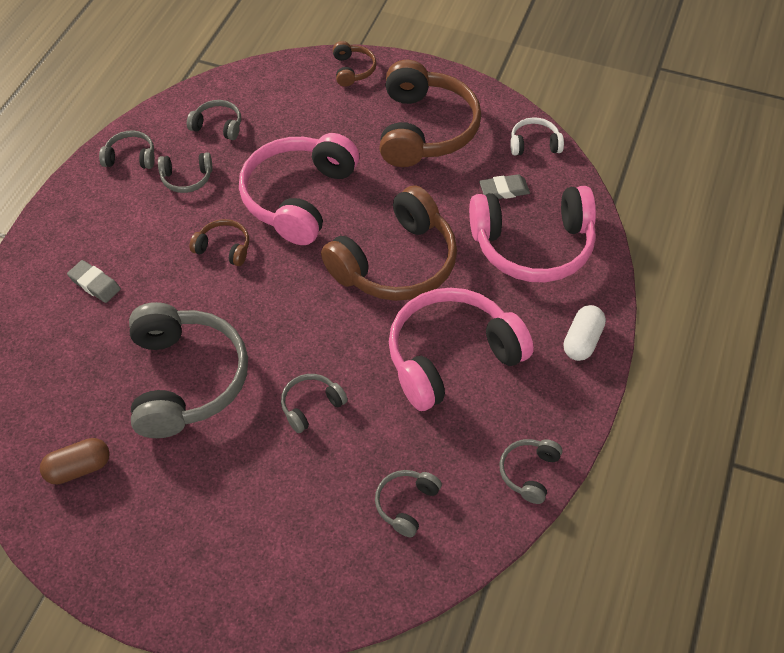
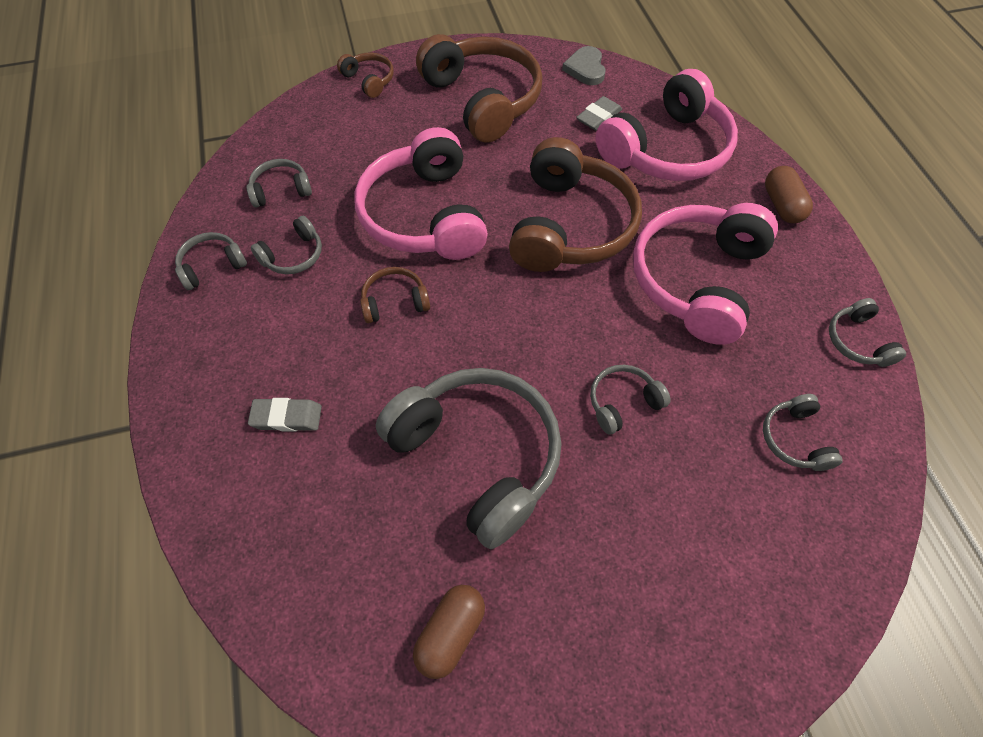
camera: 35 degrees left, 5 degrees up
(311, 406) = (623, 402): grey headphones -> grey headphones turned 45 degrees clockwise
(534, 144) = (585, 69): white headphones -> grey heart
(582, 341) = (782, 205): white capsule -> brown capsule

